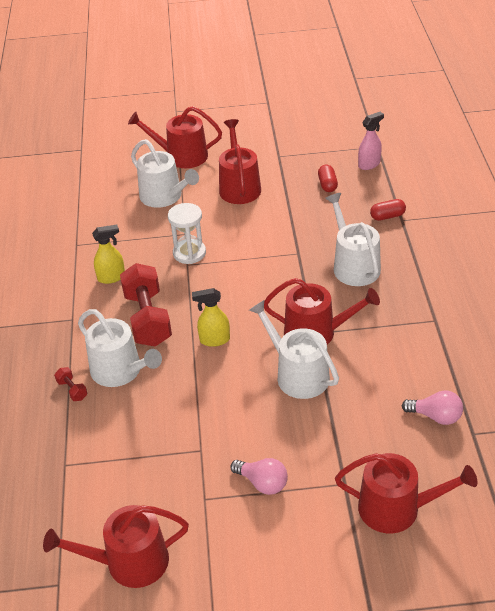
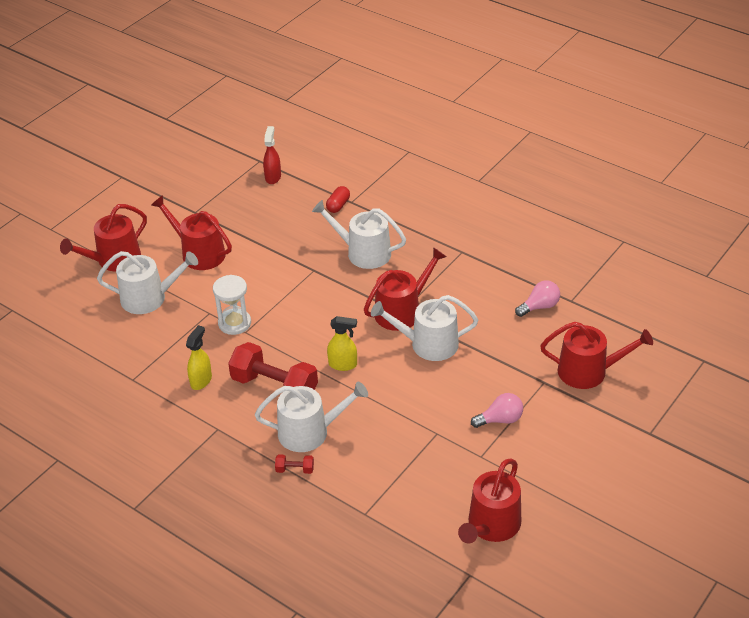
camera: 50 degrees left, 0 degrees up
(214, 340) = (343, 364): yellow spray bottle -> yellow spray bottle turned 120 degrees counterclockwise
(327, 185) = (264, 210): red capsule -> none
(369, 164) = (273, 177): pink spray bottle -> red spray bottle
(397, 508) = (588, 371): red watering can -> red watering can turned 45 degrees clockwise

